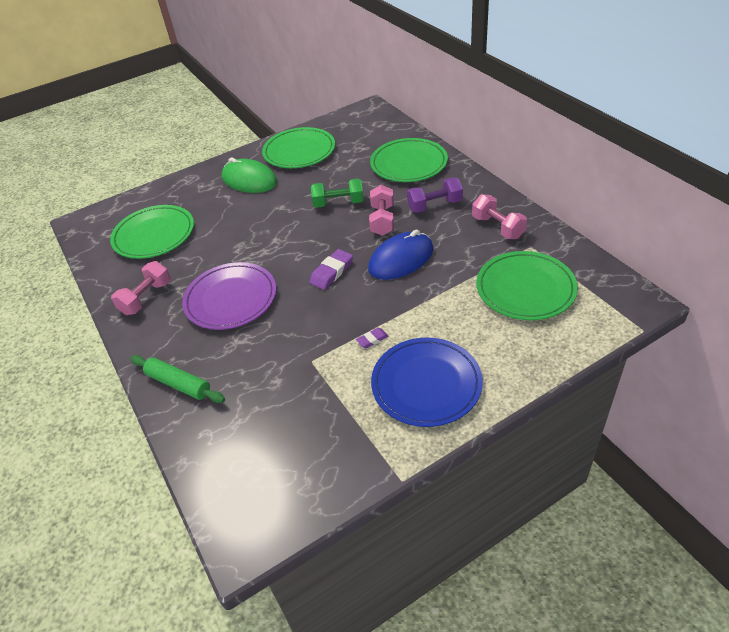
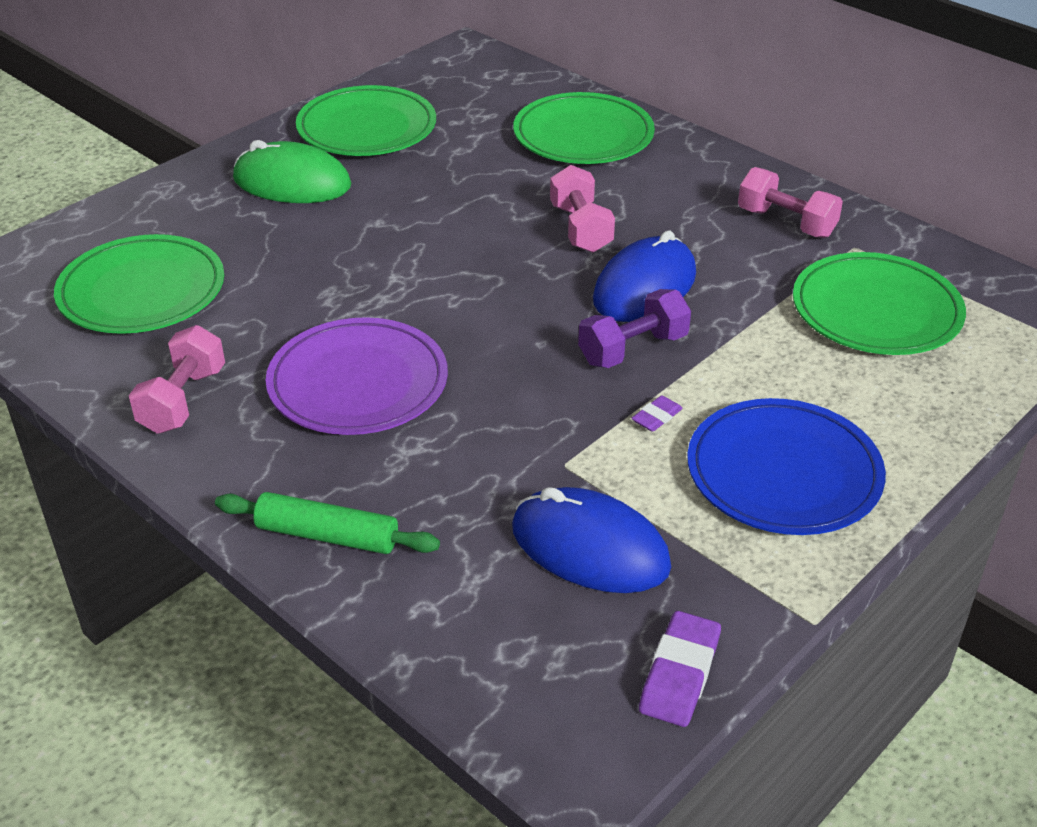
camera: 20 degrees left, 5 degrees down
(303, 413) = (590, 547): none -> blue mouse
(331, 272) = (529, 319): purple eraser -> purple eraser (679, 674)
(338, 203) = (486, 208): green dumbbell -> none
(434, 205) = (662, 198): purple dumbbell -> purple dumbbell (633, 349)

